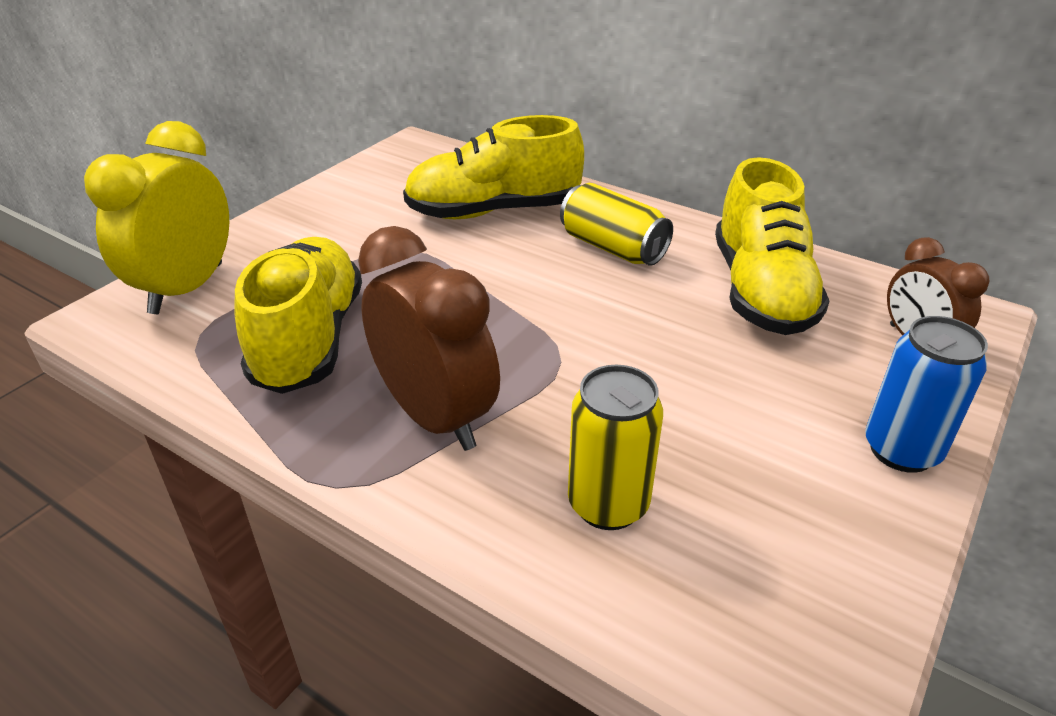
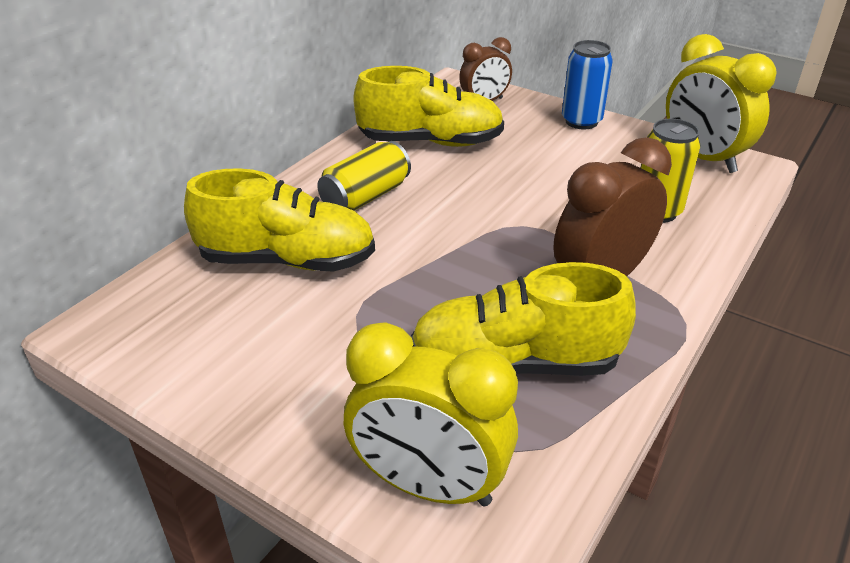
camera: 90 degrees left, 0 degrees up
(493, 211) = (287, 260): yellow shoe -> yellow shoe turned 75 degrees counterclockwise
(818, 614) = (702, 158): none -> yellow clock

